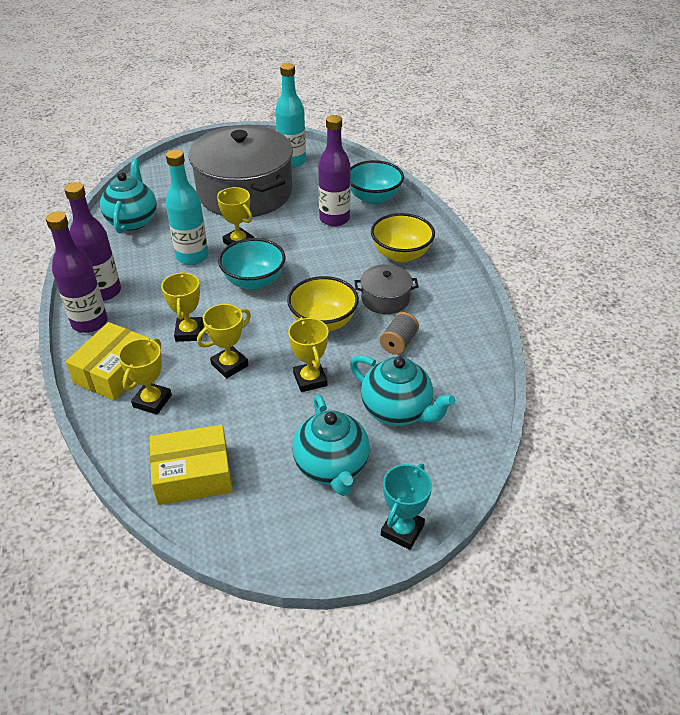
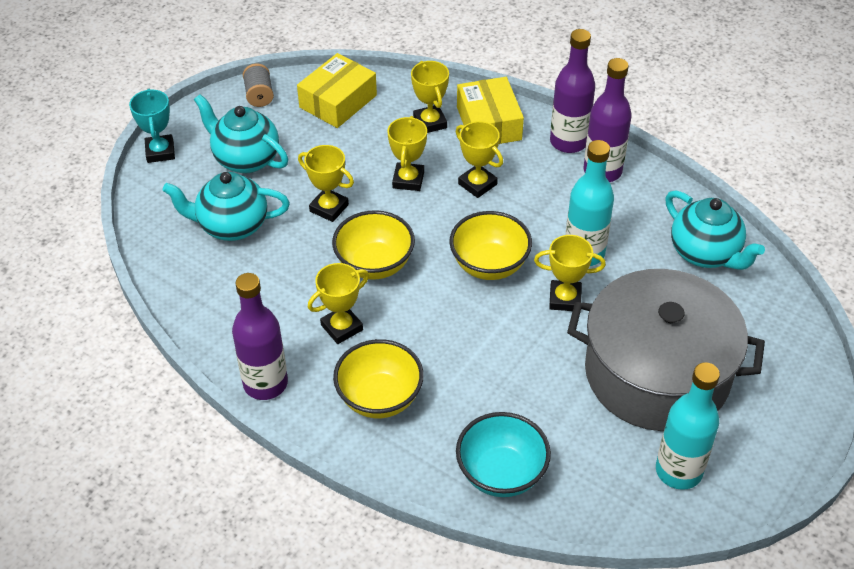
camera: 140 degrees right, 5 degrees up
(254, 281) = (489, 265): turquoise bowl -> yellow bowl
(334, 219) = (508, 402): purple bottle -> purple bottle (265, 383)
(385, 299) = (341, 327): grey pot -> yellow trophy
(398, 343) = (285, 287): grey spool -> grey spool (259, 95)

